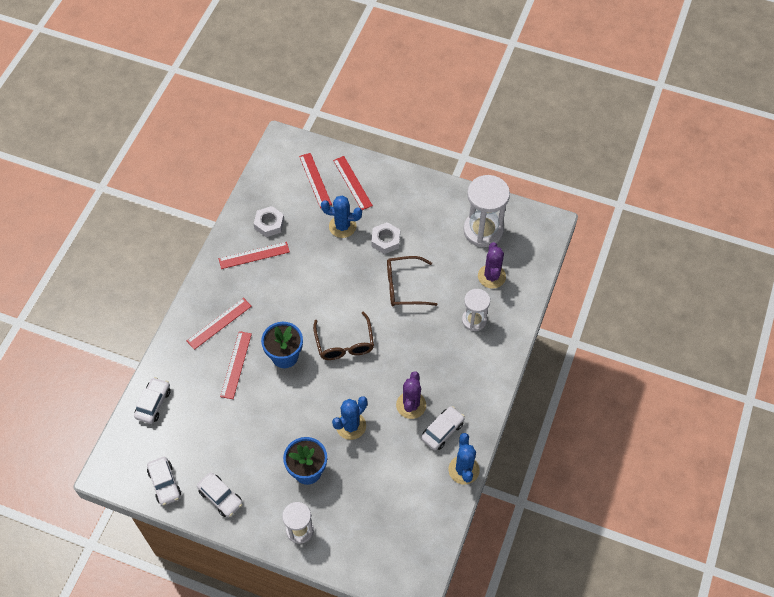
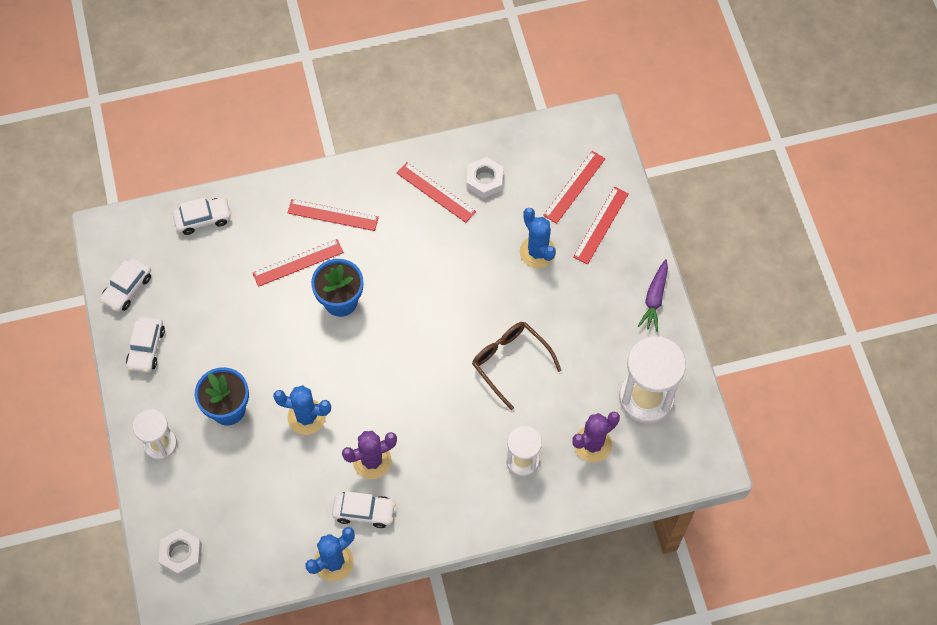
camera: 55 degrees right, 5 degrees up
(344, 343) = (397, 348): brown glasses -> none
(385, 240) = (553, 306): white nut -> white nut (181, 554)
(423, 186) = (654, 299): none -> purple carrot

